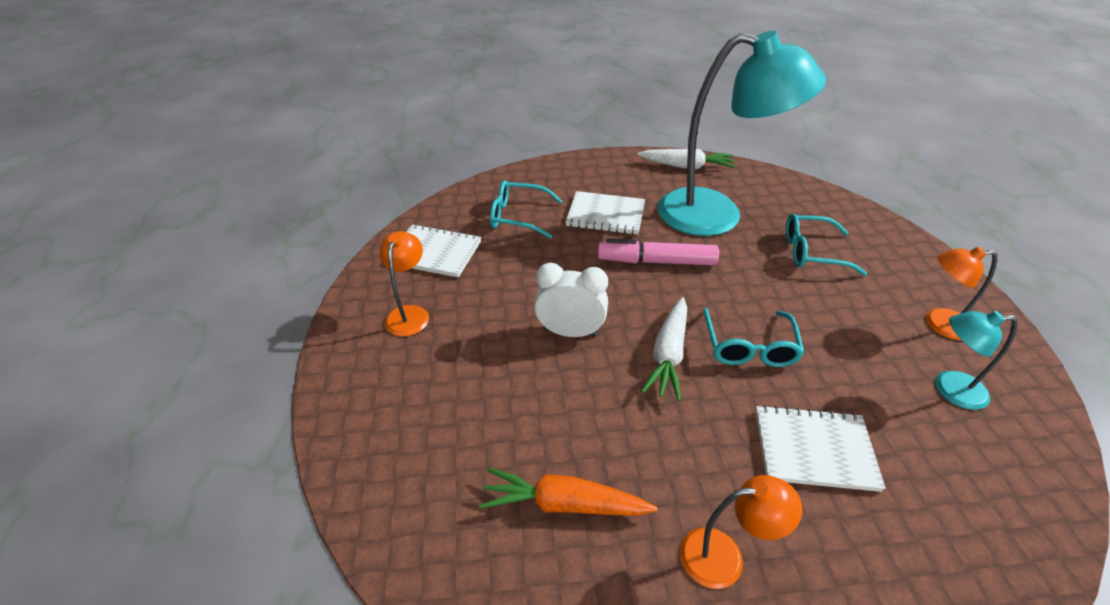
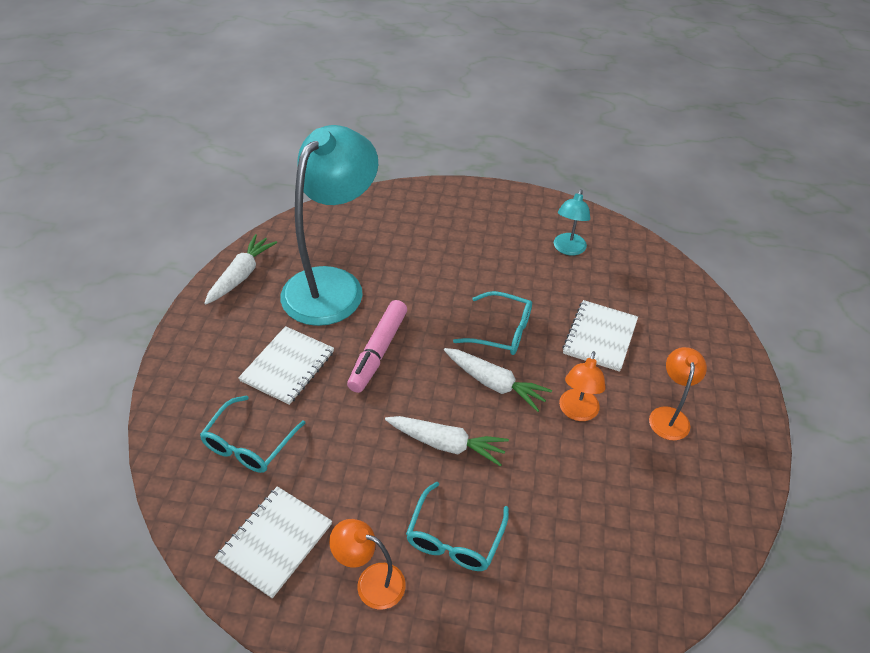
camera: 75 degrees left, 5 degrees up
(564, 504) = (619, 496): orange carrot -> none
(570, 332) = (446, 444): white clock -> white carrot
(812, 252) = (411, 248): turquoise glasses -> turquoise glasses (454, 538)
(938, 324) = (511, 223): orange lamp -> orange lamp (577, 412)

